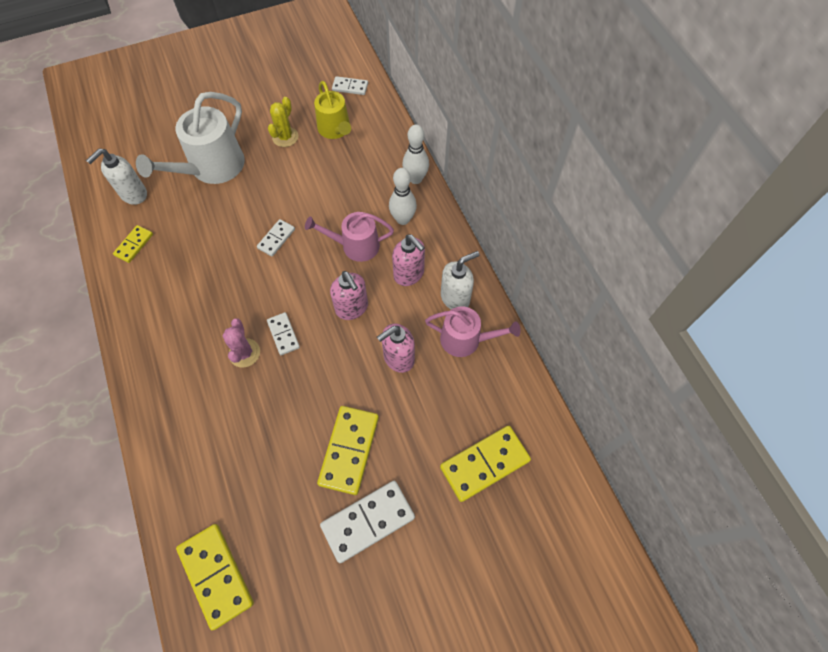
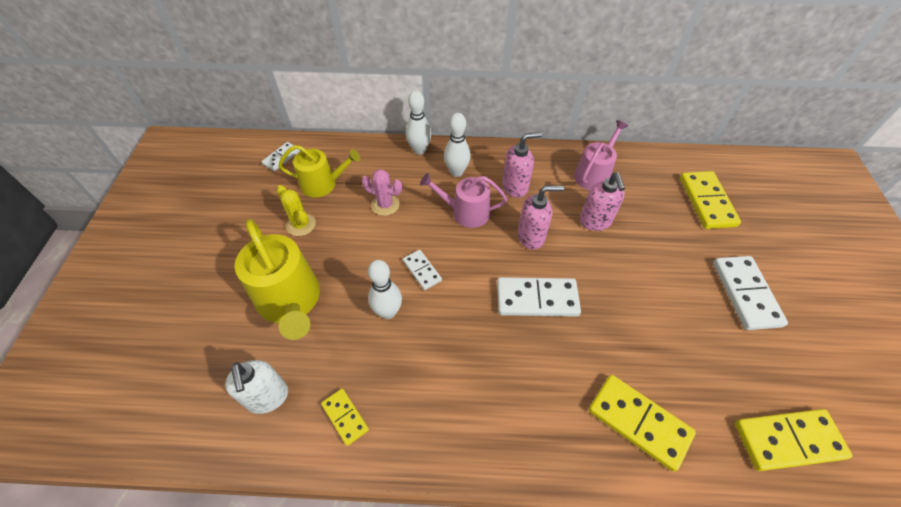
camera: 65 degrees left, 10 degrees down
(212, 167) = (290, 301): white watering can -> yellow watering can
(227, 233) = (388, 312): none -> white bowling pin
(244, 353) = (544, 340): pink cactus -> pink cactus (385, 205)
(283, 334) = (537, 299): white domino -> white domino, size x1.80
(349, 450) = (675, 286): yellow domino -> yellow domino (638, 422)
(355, 246) = (466, 212): pink watering can -> pink watering can turned 75 degrees clockwise
(455, 297) = (552, 167): white soap dispenser -> none

